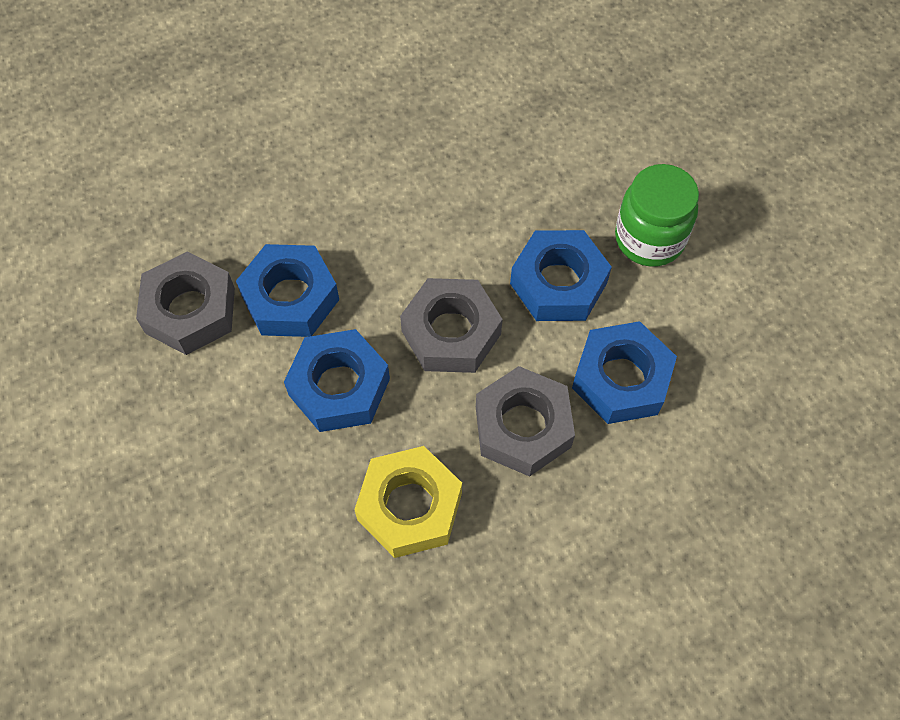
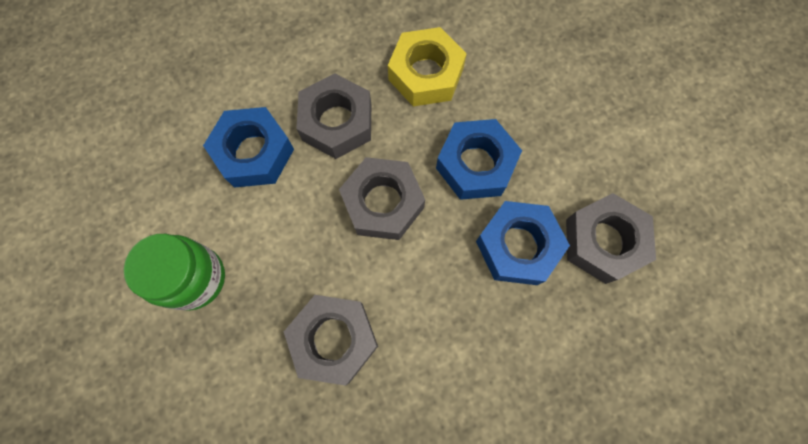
camera: 175 degrees left, 10 degrees up
(487, 195) = (334, 339): none -> grey nut
(558, 283) = (285, 240): blue nut -> none

